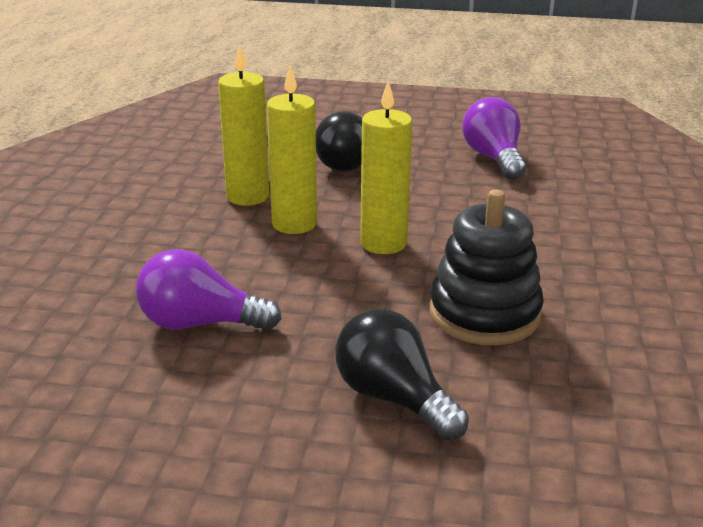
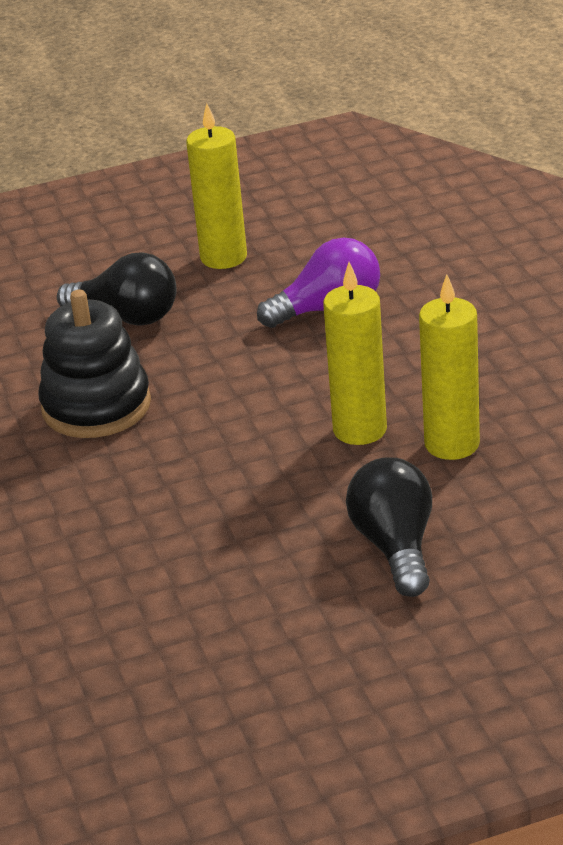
camera: 155 degrees right, 5 degrees up
(383, 243) = (245, 443): yellow candle -> yellow candle (223, 257)
(494, 158) = (210, 639): purple light bulb -> none

